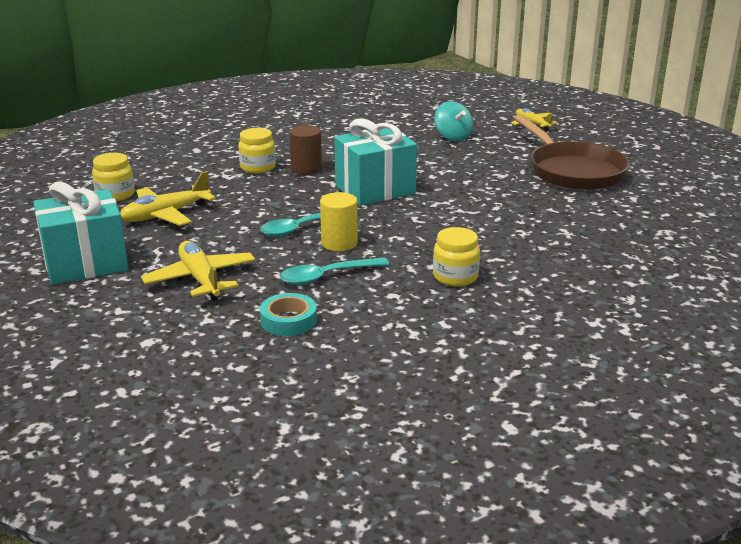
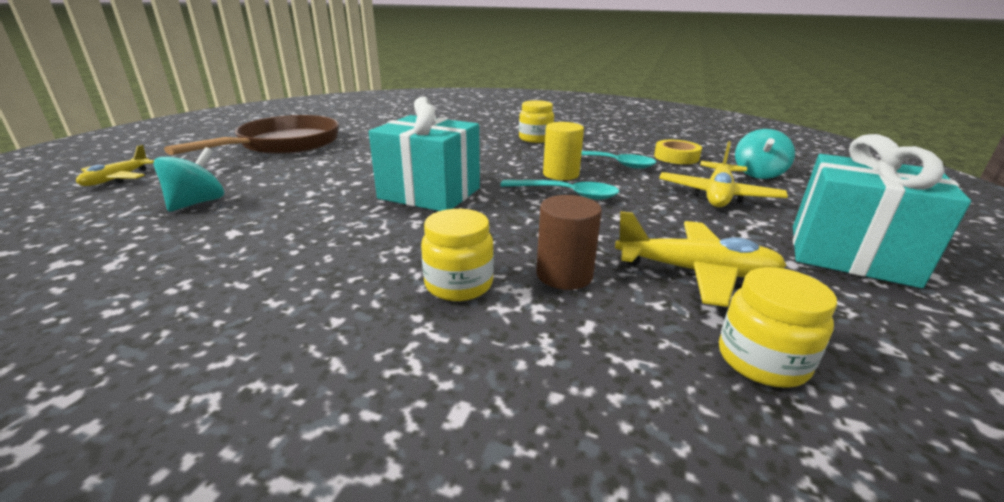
camera: 130 degrees left, 0 degrees up
(188, 331) = (758, 174): none -> turquoise spinning top
(288, 320) = (676, 157): turquoise tape -> yellow tape
(306, 169) = (417, 247): brown cylinder -> brown cylinder (564, 275)

